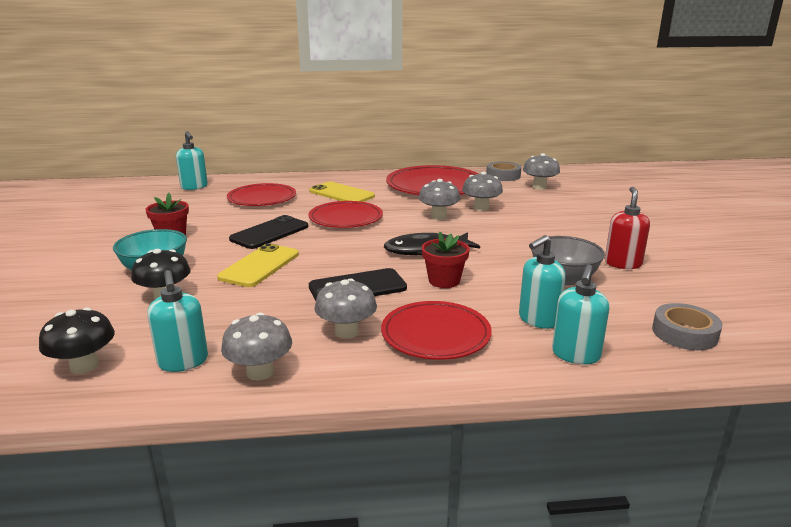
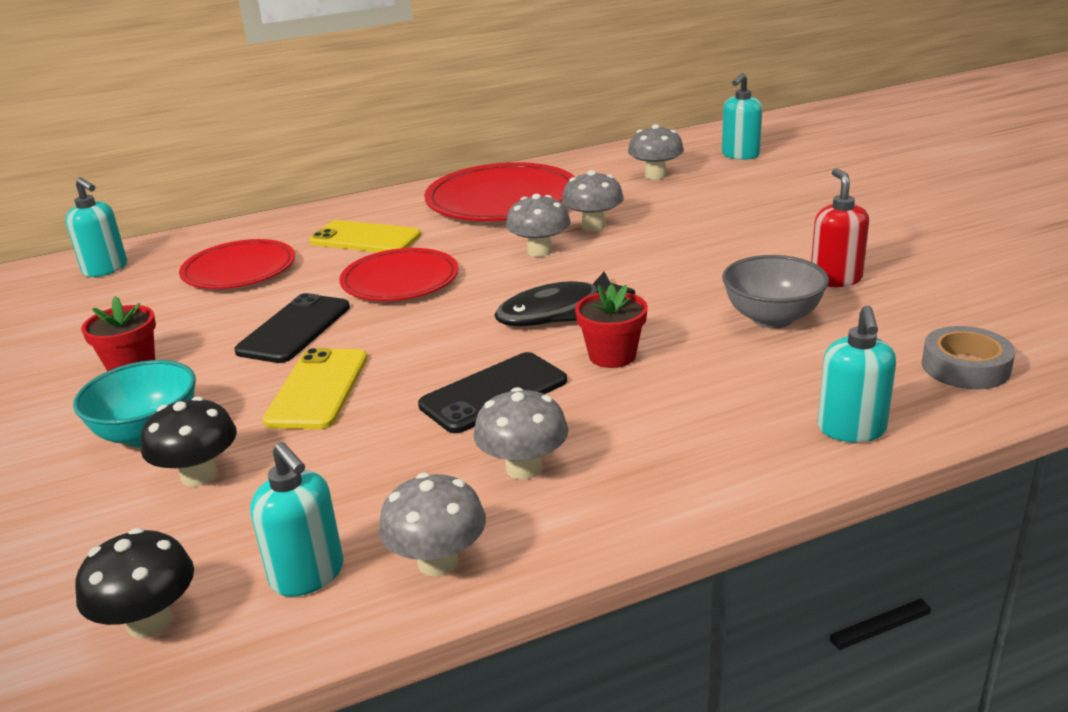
camera: 15 degrees left, 5 degrees up
(435, 334) = (652, 442): red plate -> none
(503, 176) = (592, 165): grey tape -> none
(538, 320) = (775, 388): turquoise soap dispenser -> turquoise soap dispenser (740, 155)

